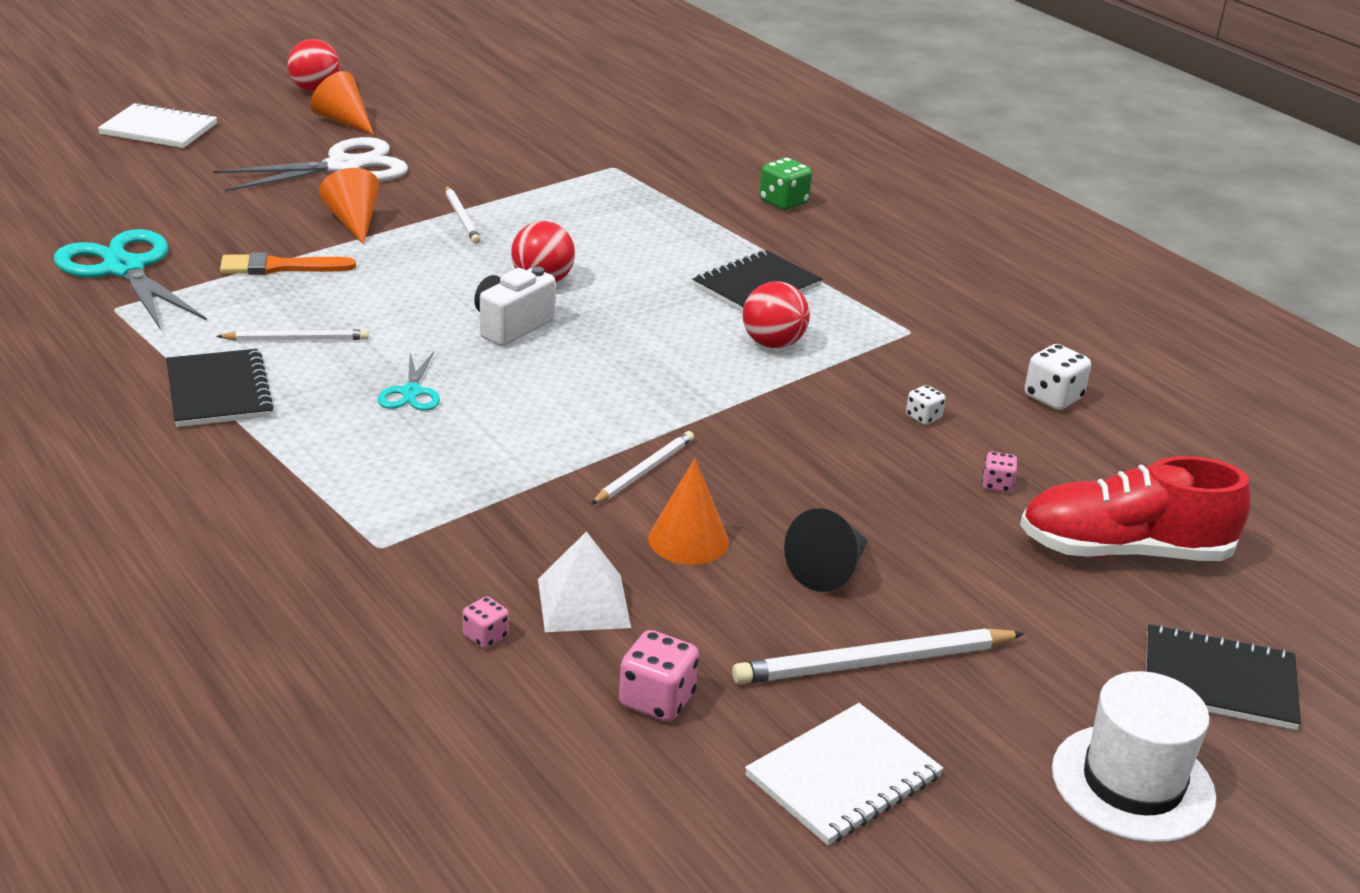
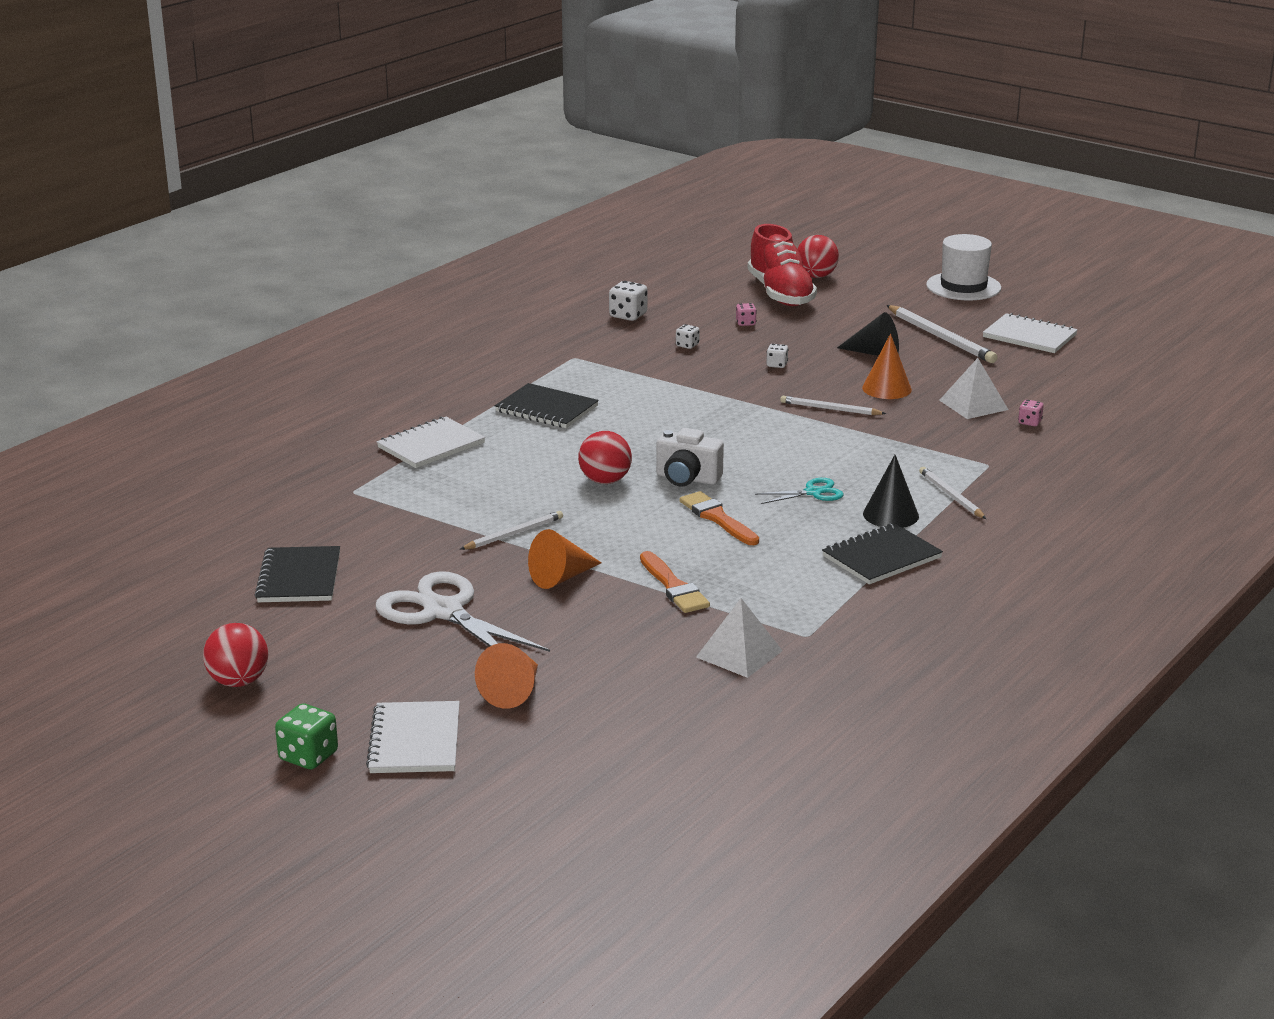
camera: 105 degrees left, 5 degrees down
(123, 269) = (739, 654): turquoise scissors -> white pyramid
(296, 339) = (782, 549): white pencil -> white pencil (951, 496)
(309, 427) = (890, 515): none -> black cone
(343, 121) = (323, 641): orange cone -> orange cone (513, 691)
(401, 321) = (717, 518): none -> orange brush
(657, 700) = (1027, 377): pink dice -> none
(695, 214) = (431, 445): none -> white notebook
(773, 344) = (631, 394): red ball -> red ball (816, 276)
(783, 202) = (382, 417): green dice -> green dice (308, 756)
(822, 470) = (776, 365): none -> white dice
(1219, 681) = (870, 273): black notebook -> black notebook (299, 577)

